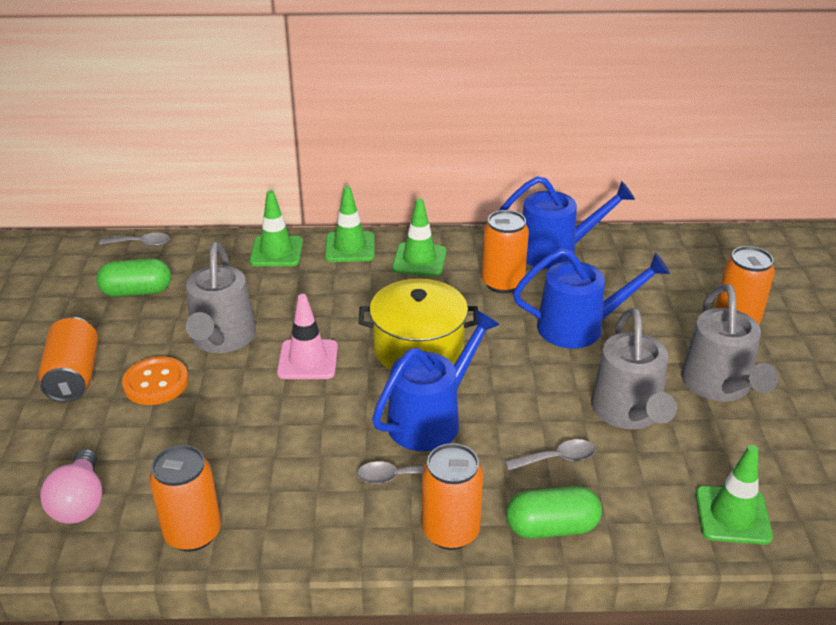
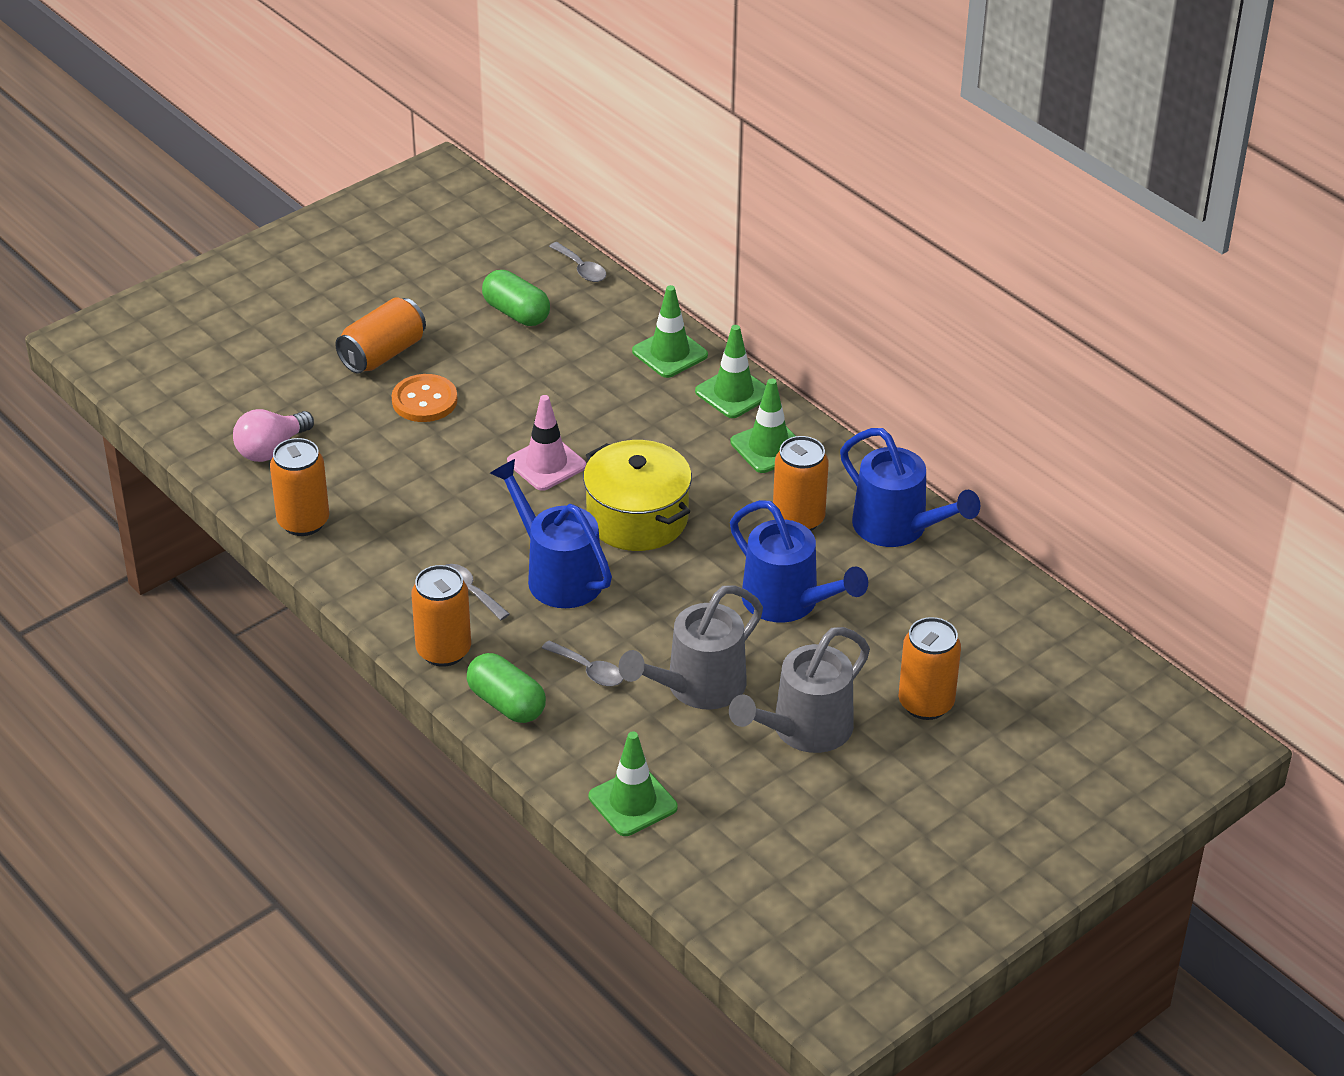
camera: 50 degrees right, 5 degrees up
(222, 340) = (514, 401): grey watering can -> none
(432, 418) = (557, 574): blue watering can -> blue watering can turned 135 degrees counterclockwise

